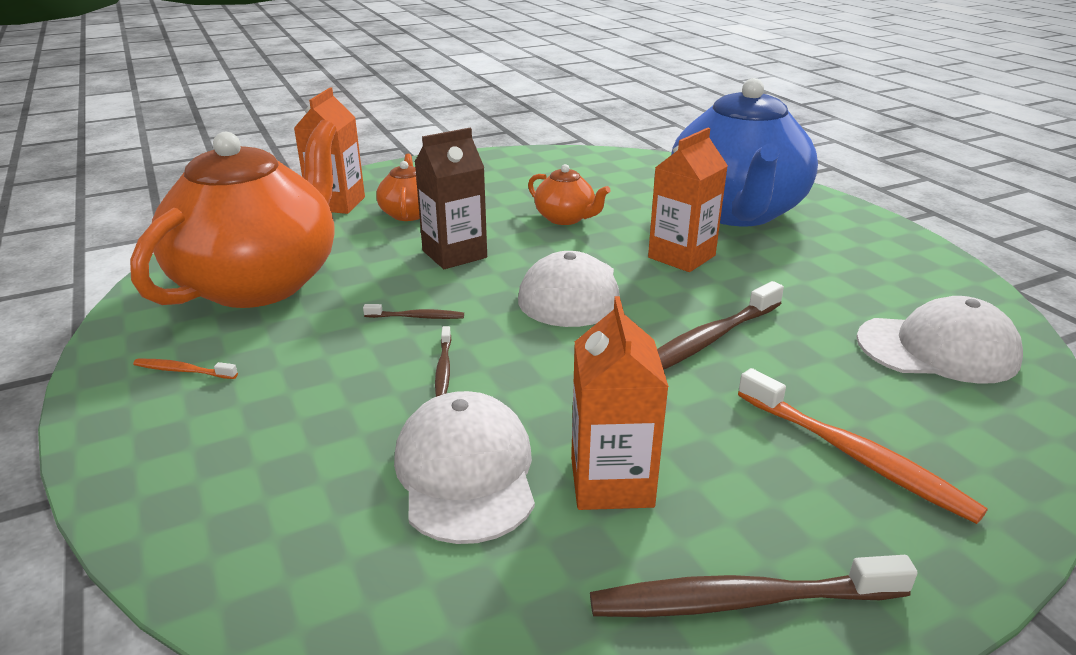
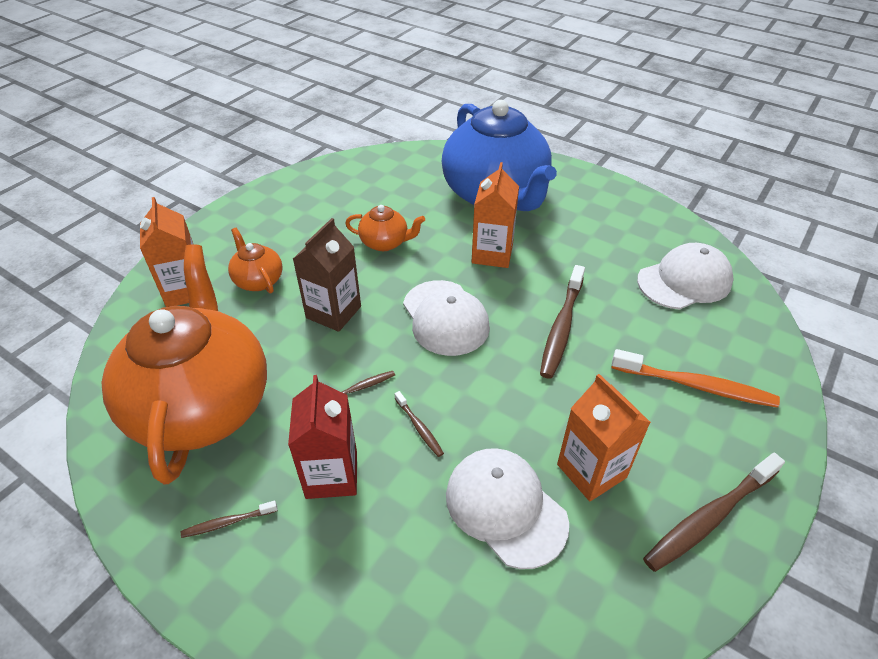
camera: 30 degrees left, 15 degrees up
(183, 371) = (228, 522): orange toothbrush -> brown toothbrush
(314, 372) = (331, 475): none -> red carton

